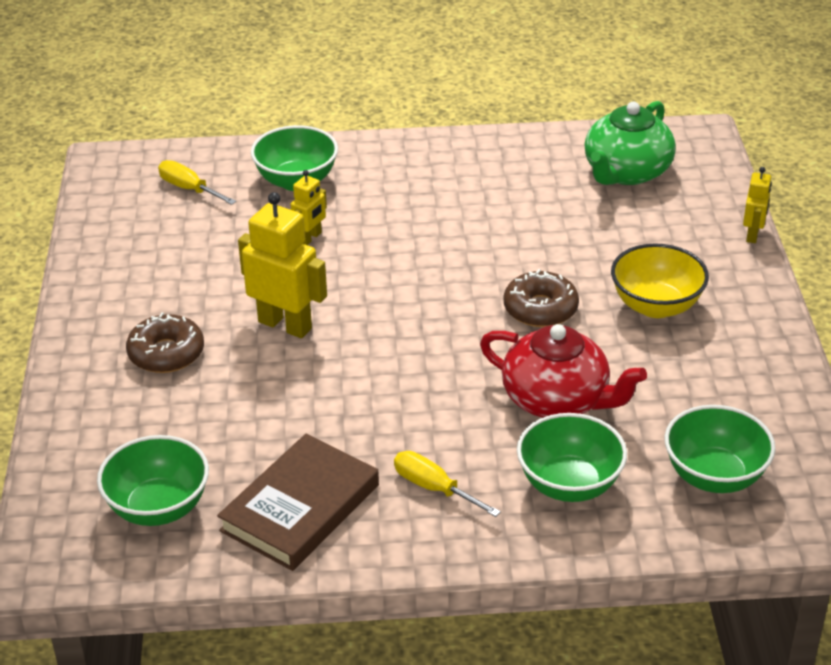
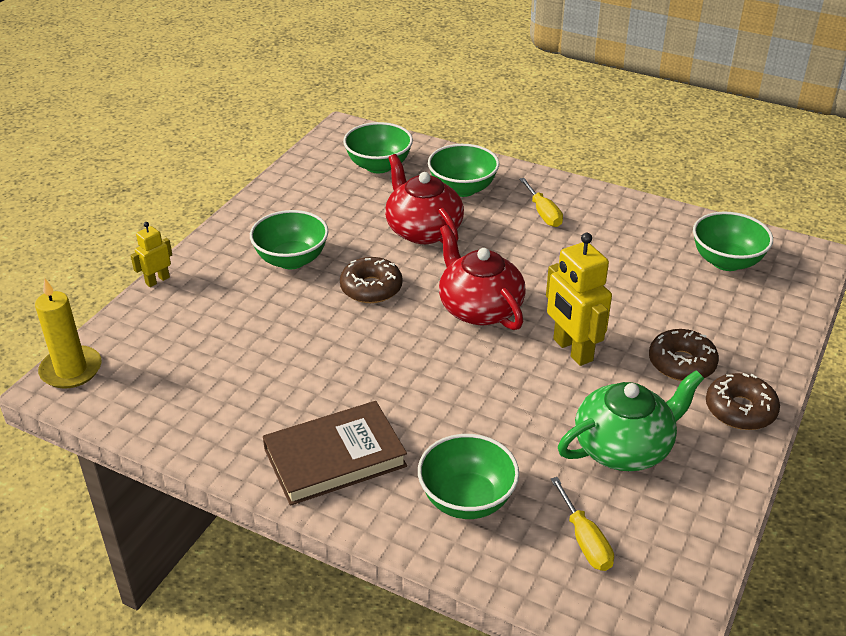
camera: 150 degrees left, 0 degrees up
(92, 329) = (740, 410): none -> brown donut
(300, 508) = (633, 231): brown book -> brown book (335, 457)
(310, 238) = (499, 423): yellow robot -> none
(410, 331) = (479, 308): none -> red teapot
(626, 172) = (168, 373): green teapot -> green teapot (624, 447)
(656, 306) = (291, 260): yellow bowl -> green bowl
(706, 146) = (71, 370): none -> yellow candle

